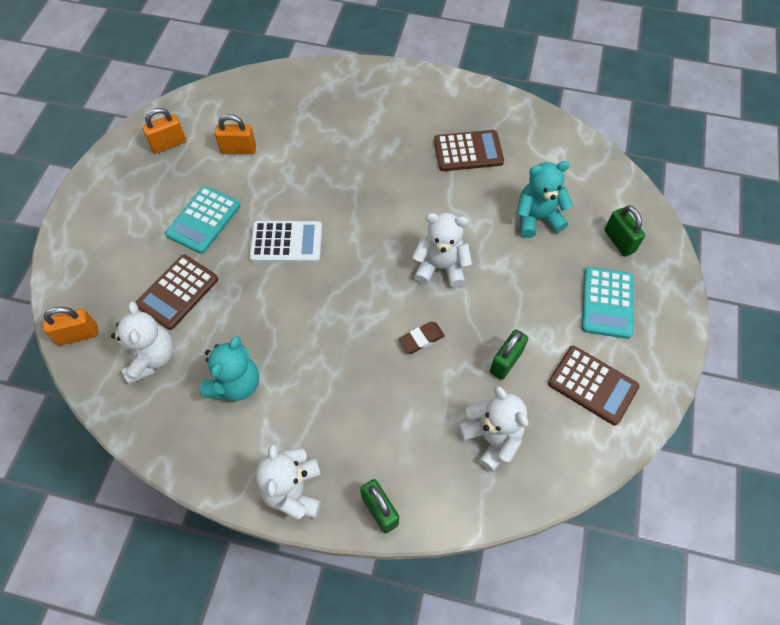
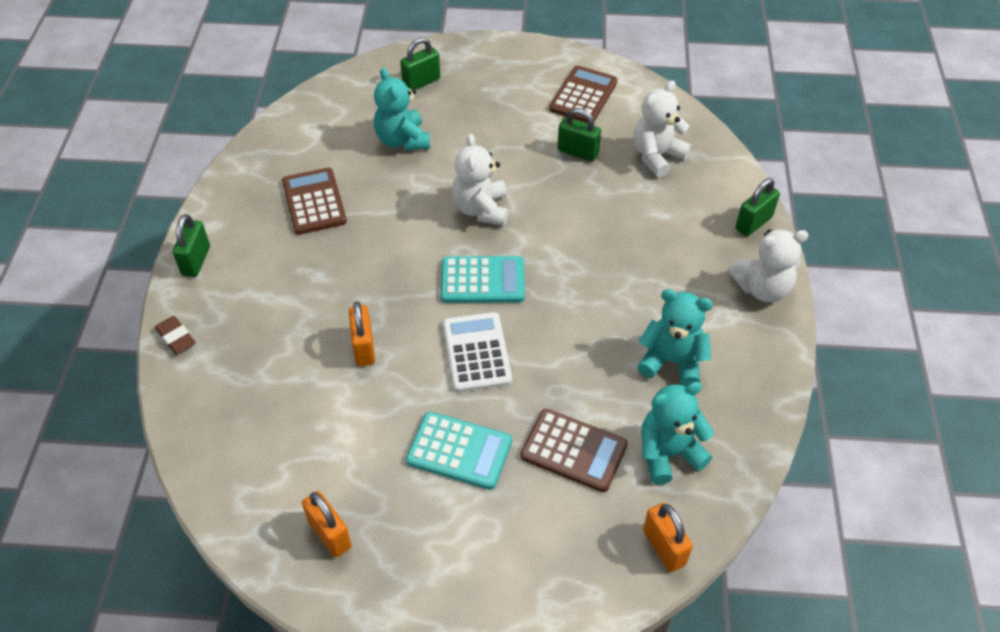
camera: 100 degrees left, 10 degrees down
(151, 358) = (668, 453): white teddy bear -> turquoise teddy bear
(238, 149) = (332, 439): orange padlock -> orange padlock (364, 347)
(418, 81) = (196, 261): none -> green padlock
(421, 339) = (571, 215): brown eraser -> brown eraser (176, 337)
(607, 303) = (495, 88): turquoise calculator -> turquoise calculator (482, 280)

